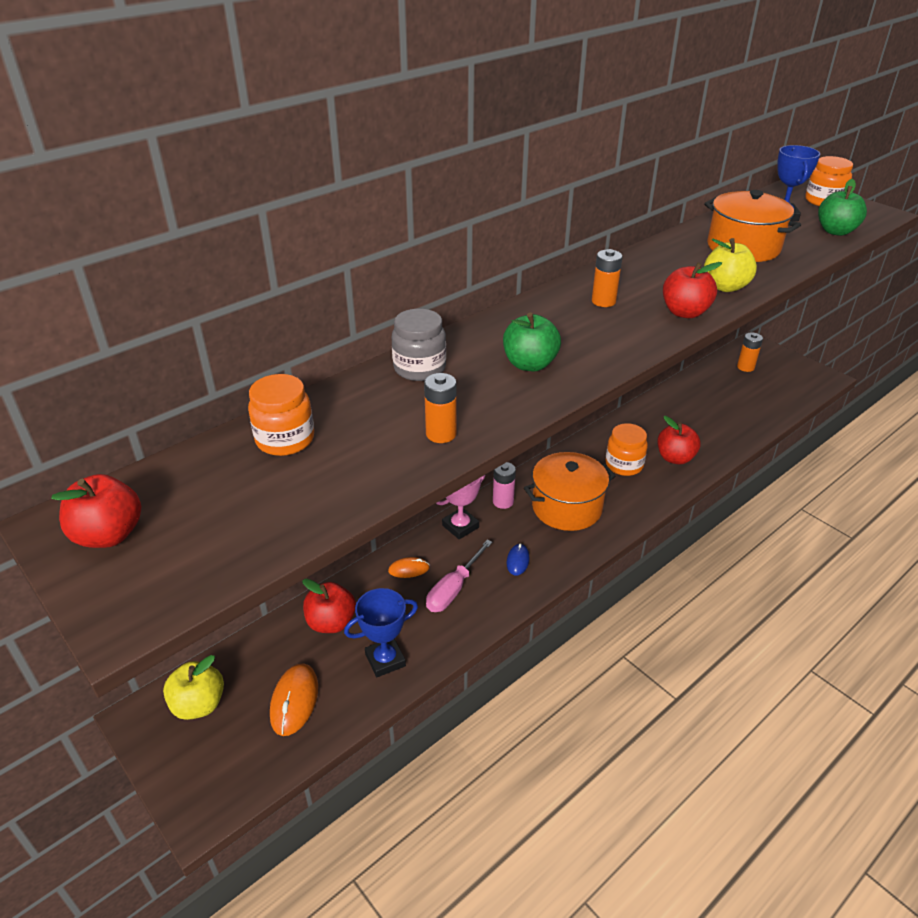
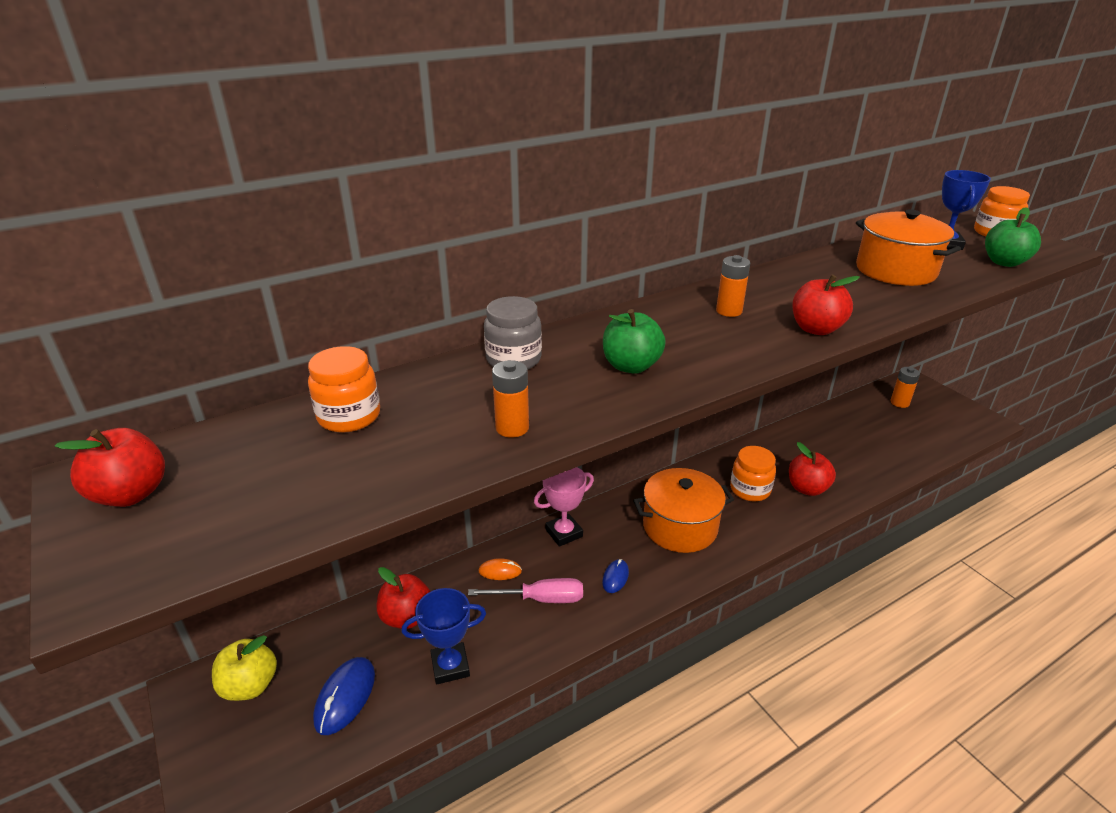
camera: 10 degrees right, 5 degrees down
(294, 701) = (345, 697): orange mouse -> blue mouse
(453, 589) = (541, 599): pink screwdriver -> pink screwdriver turned 135 degrees counterclockwise
(503, 501) = (614, 513): pink battery -> none
(725, 287) = (867, 307): yellow apple -> none

